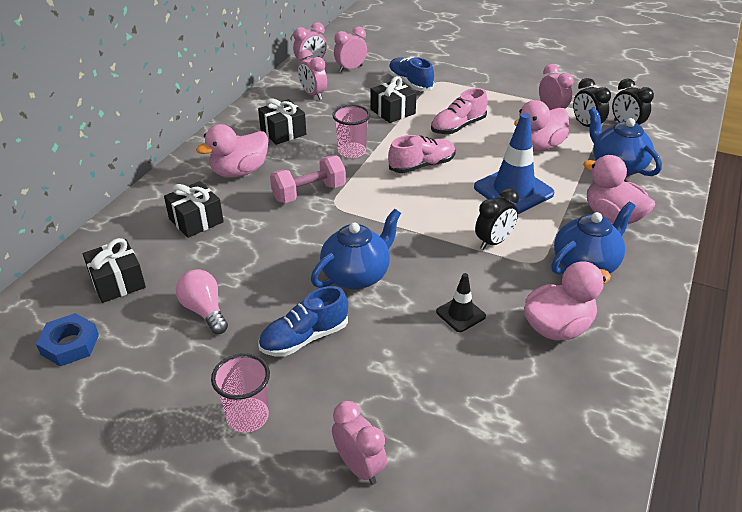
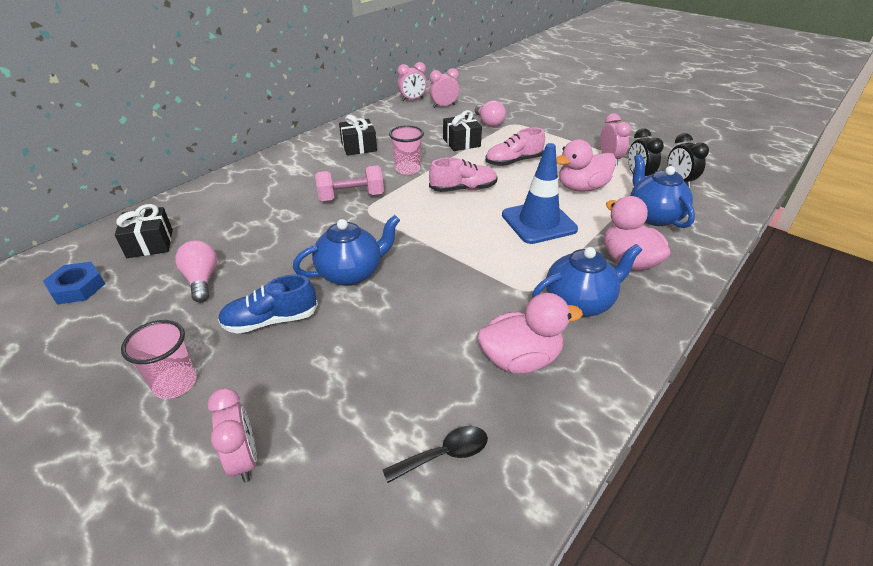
camera: 15 degrees right, 0 degrees up
(196, 220) = (244, 205): black gift -> none
(239, 172) = (304, 172): pink duck -> none
(313, 95) = (401, 122): pink clock -> none
(410, 83) = (489, 123): blue shoe -> pink light bulb
(460, 314) = (428, 327): black traffic cone -> none
(493, 242) = (496, 265): black clock -> none
(532, 422) = (444, 454): none -> black spoon

